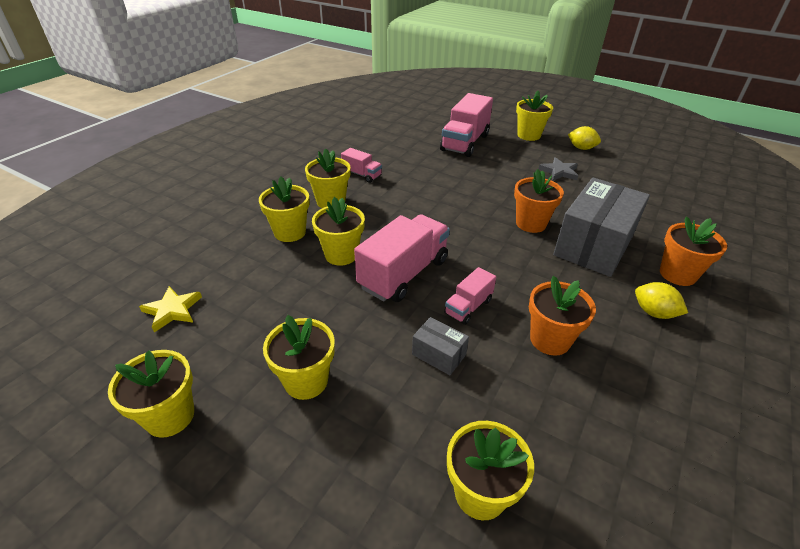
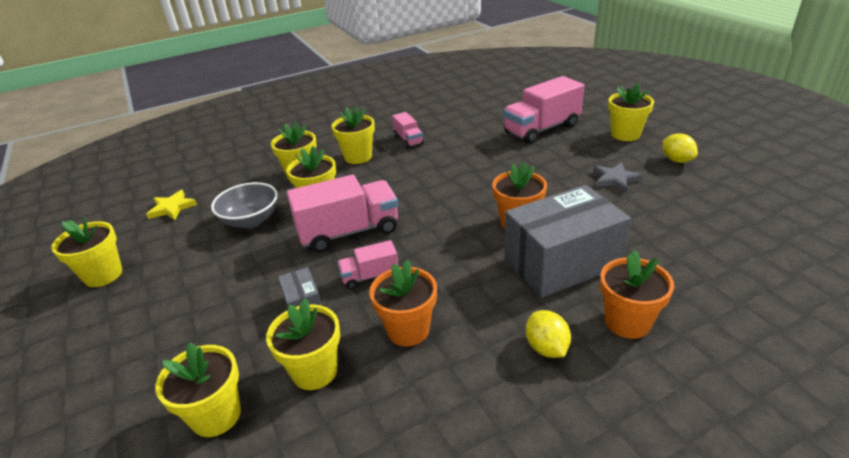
camera: 35 degrees right, 5 degrees down
(289, 294) = (251, 220): none -> grey bowl
(306, 381) = (196, 285): yellow flower pot -> yellow flower pot (314, 371)

